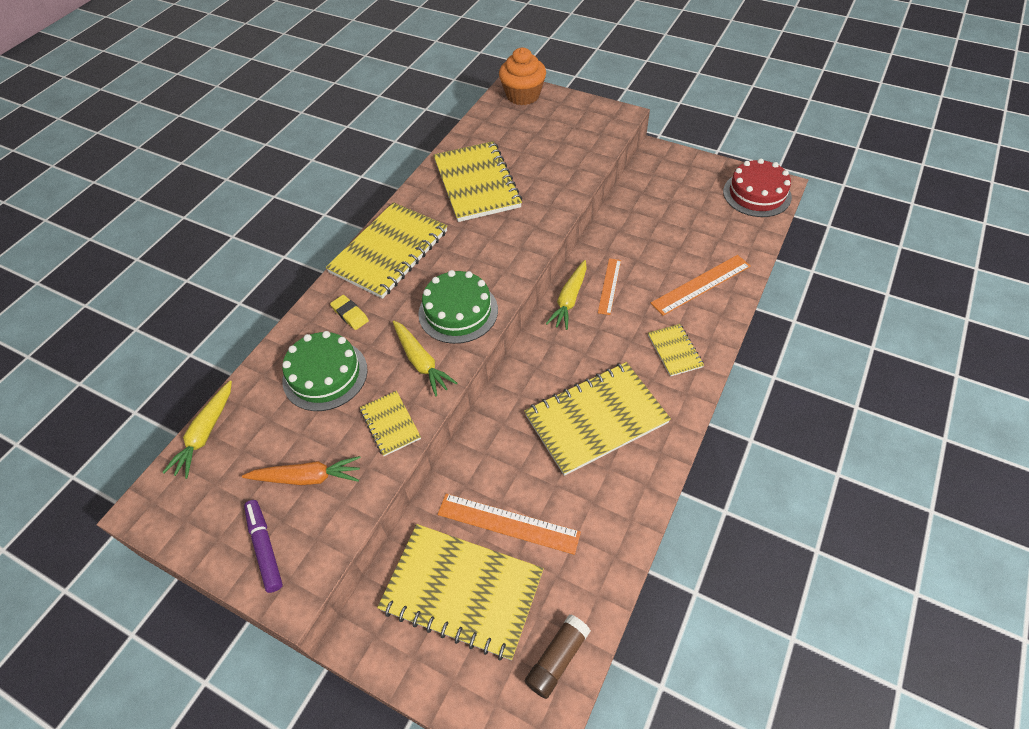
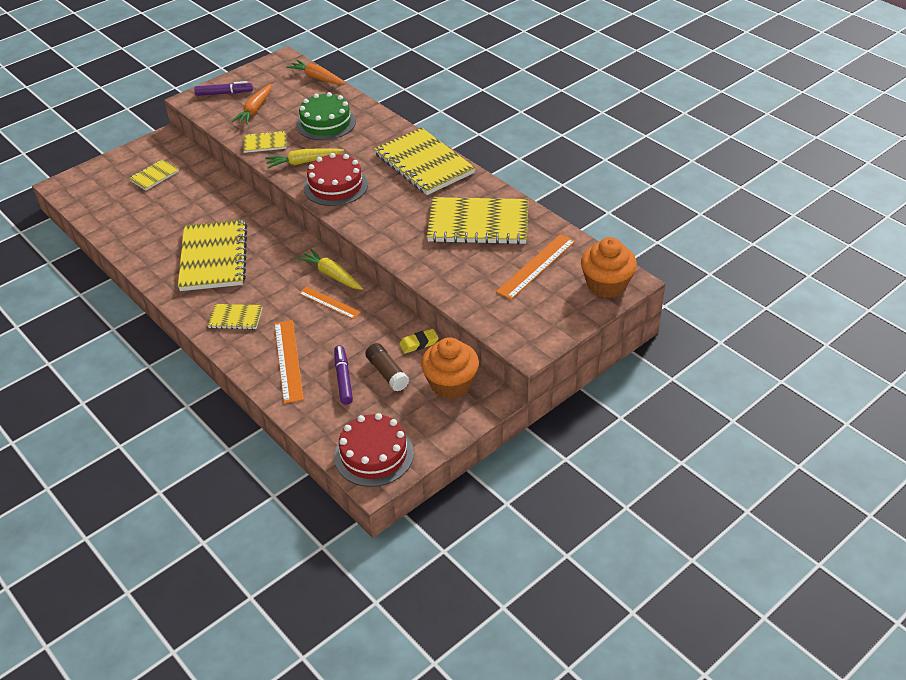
camera: 110 degrees right, 10 degrees down
(205, 433) = (317, 78): yellow carrot -> orange carrot
(350, 314) = (372, 138): yellow eraser -> yellow eraser (419, 343)
(458, 311) = (336, 186): green cake -> red cake
(462, 591) = (154, 176): yellow notebook -> yellow notebook, size x0.48
(508, 523) = (177, 201): orange ruler -> orange ruler (536, 266)
(557, 658) = (87, 201): brown glue stick -> brown glue stick (387, 373)
(656, 177) = (451, 384): none -> orange cupcake
(695, 240) = (343, 379): none -> purple marker

